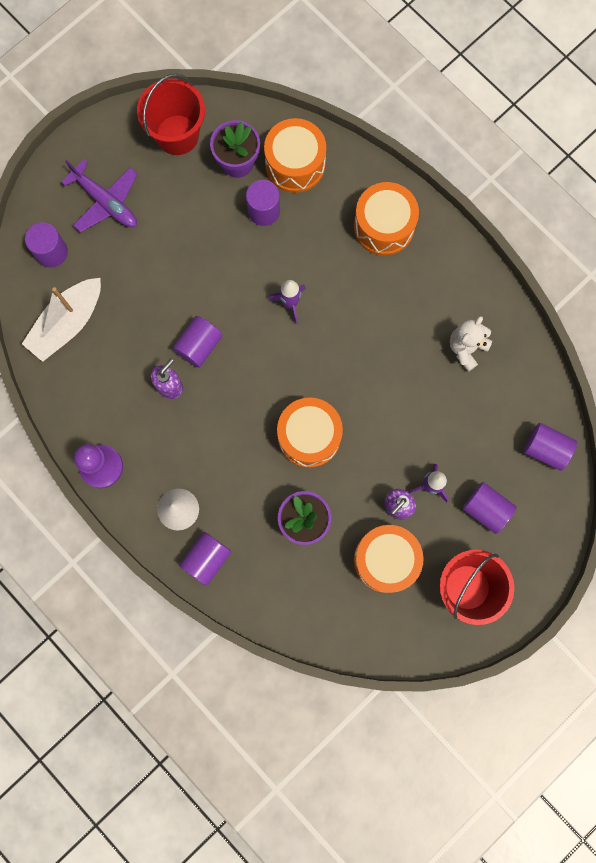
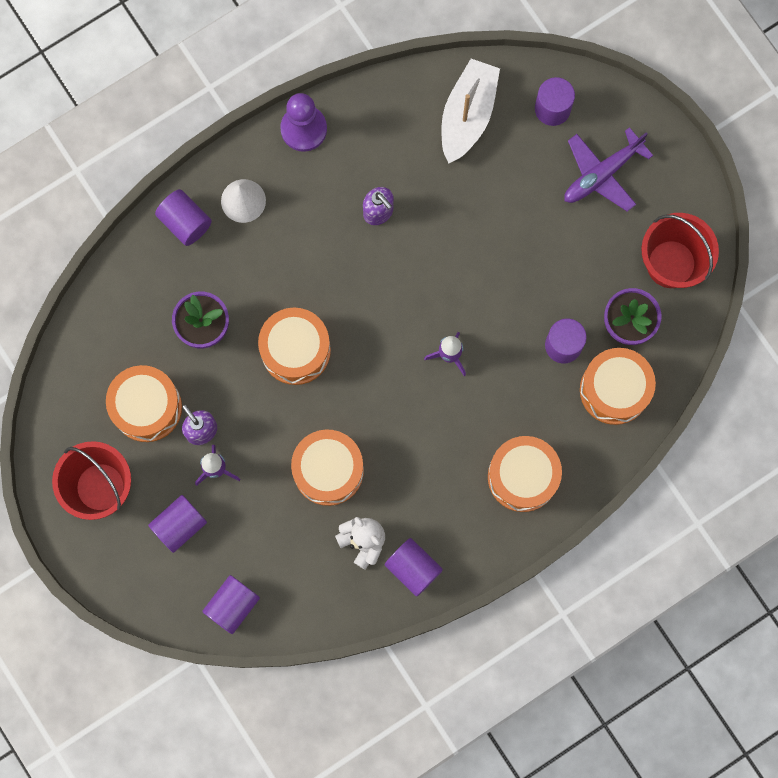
camera: 100 degrees right, 0 degrees up
(68, 323) = (467, 115): white boat -> white boat turned 60 degrees clockwise
(199, 346) = (418, 250): purple cylinder -> purple cylinder (413, 568)
(411, 388) = (328, 470): none -> orange drum

